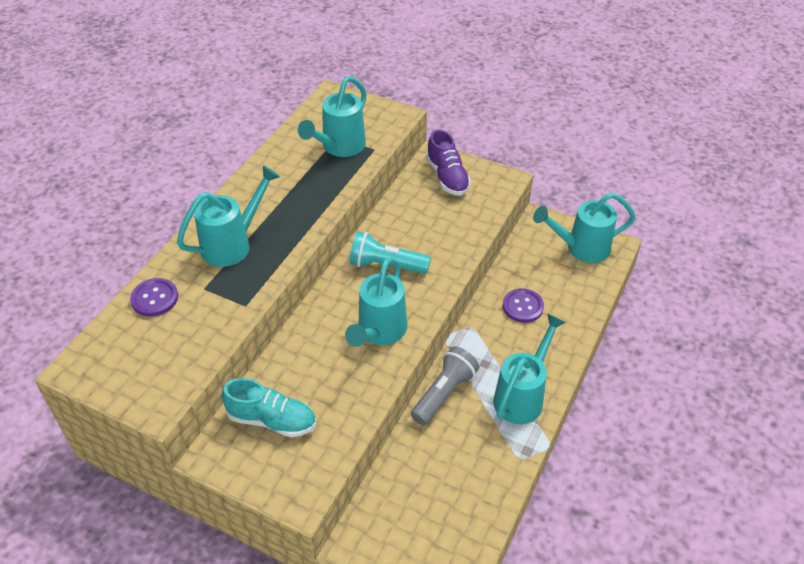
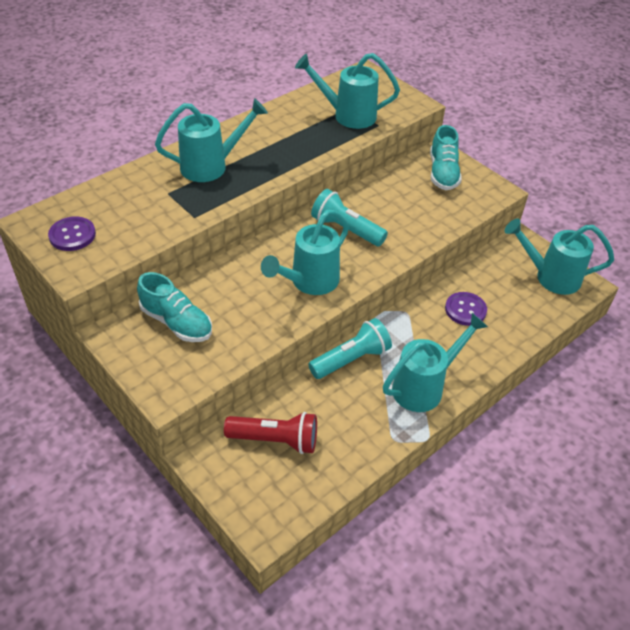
camera: 20 degrees right, 0 degrees up
(154, 298) = (123, 189): purple button -> purple button (72, 235)
(339, 147) = (348, 115): turquoise watering can -> turquoise watering can turned 45 degrees clockwise
(414, 501) = (275, 440): none -> red flashlight
(444, 393) = (351, 359): grey flashlight -> turquoise flashlight
(447, 177) = (443, 173): purple shoe -> turquoise shoe

